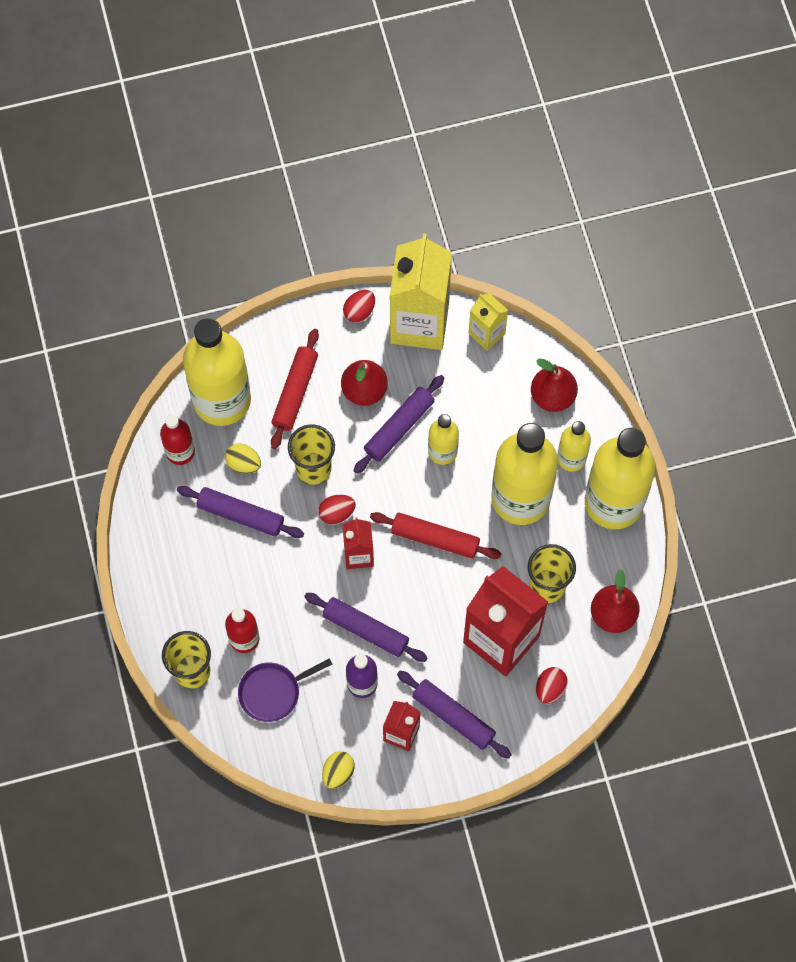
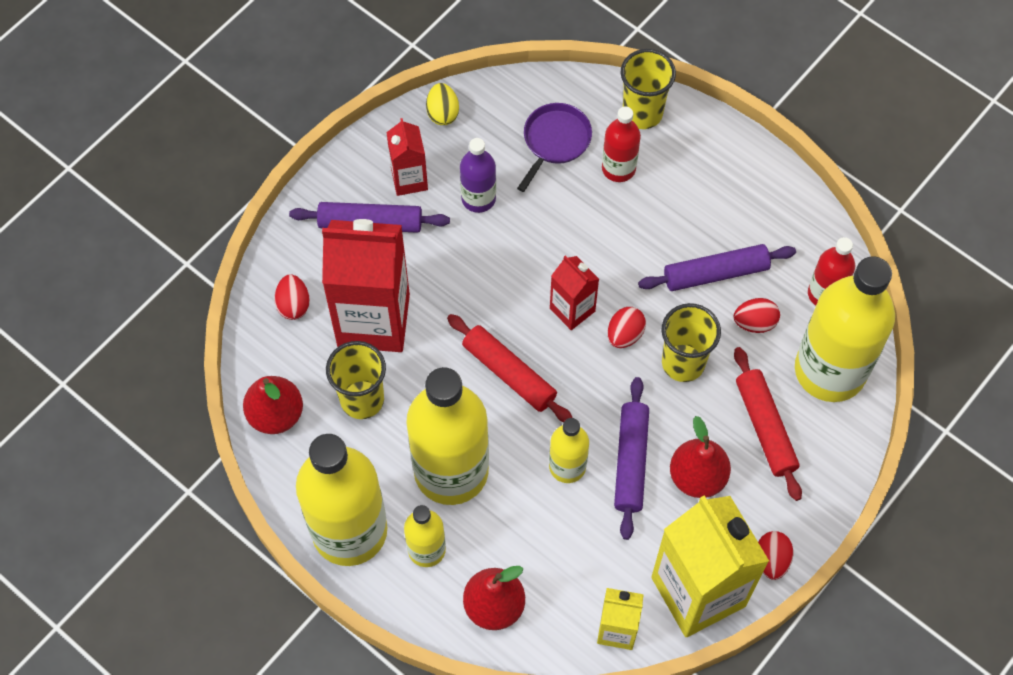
camera: 145 degrees right, 5 degrees down
(243, 463) = (754, 323): yellow egg -> red egg
(365, 630) = (511, 246): purple rolling pin -> none
(435, 538) = (509, 373): red rolling pin -> red rolling pin turned 60 degrees clockwise

